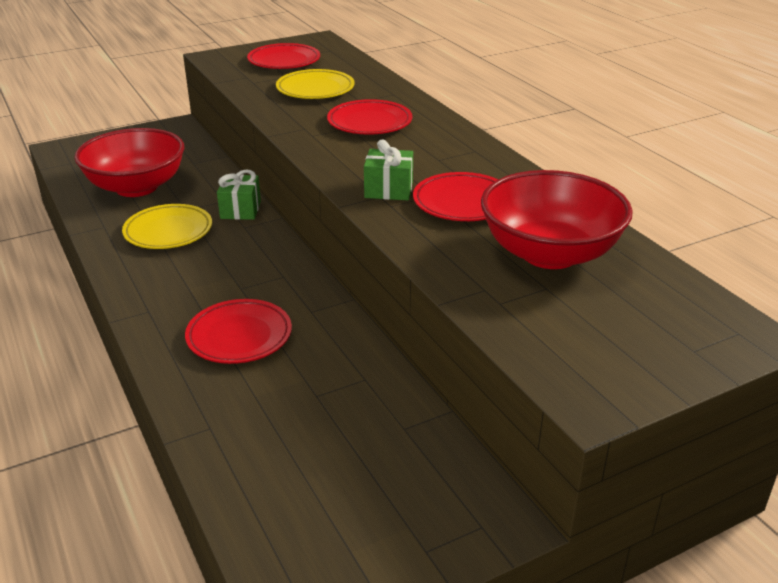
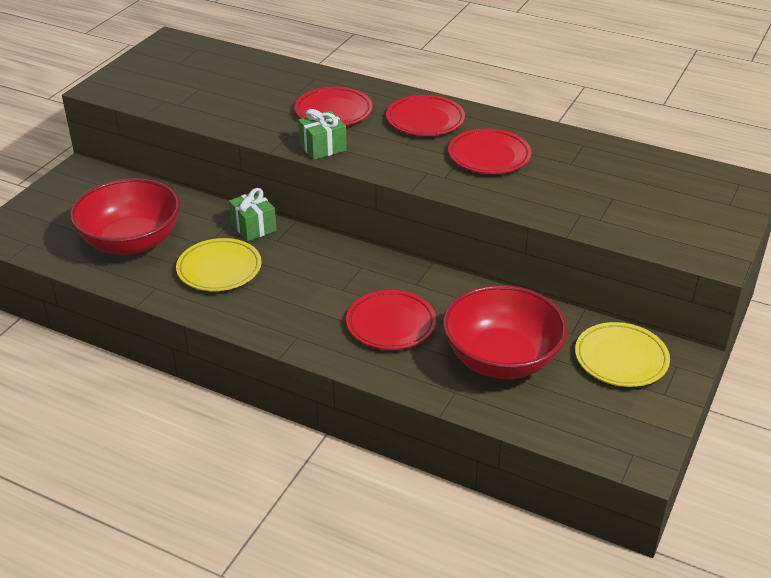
camera: 35 degrees left, 5 degrees up
(284, 61) = (174, 73): red plate -> red plate (425, 120)
(315, 89) = (244, 94): yellow plate -> yellow plate (621, 359)
(388, 190) = (426, 165): green gift -> green gift (323, 147)
(549, 253) = (587, 173): red bowl -> red bowl (501, 359)

